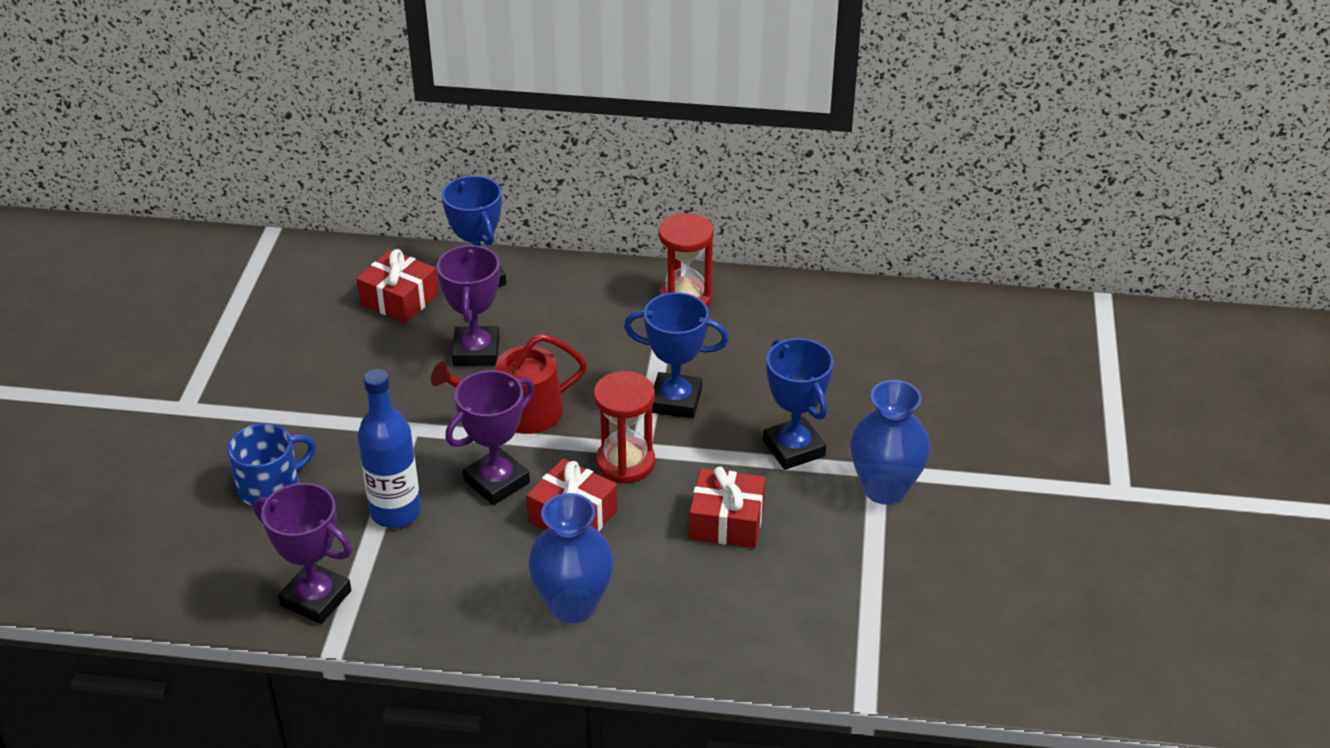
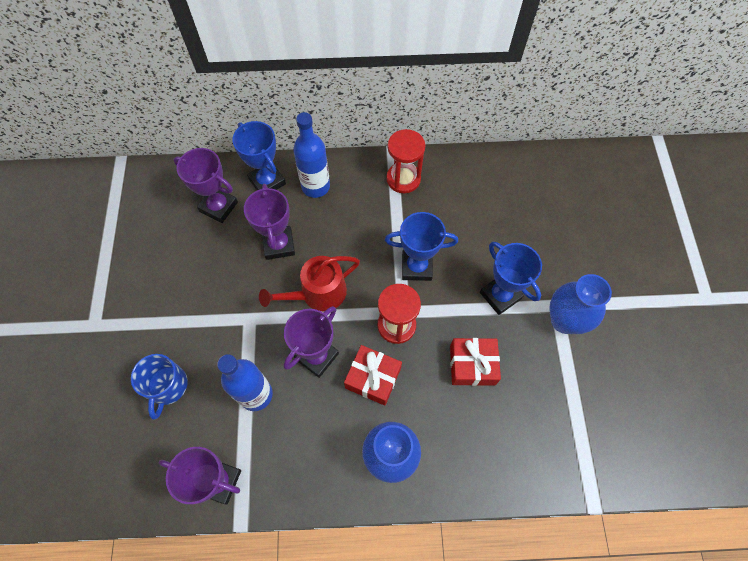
camera: 10 degrees left, 25 degrees up
(271, 486) = (167, 386): blue mug -> blue mug turned 135 degrees clockwise
(399, 299) = (218, 207): red gift -> purple trophy
(550, 292) = (315, 186): none -> blue bottle

